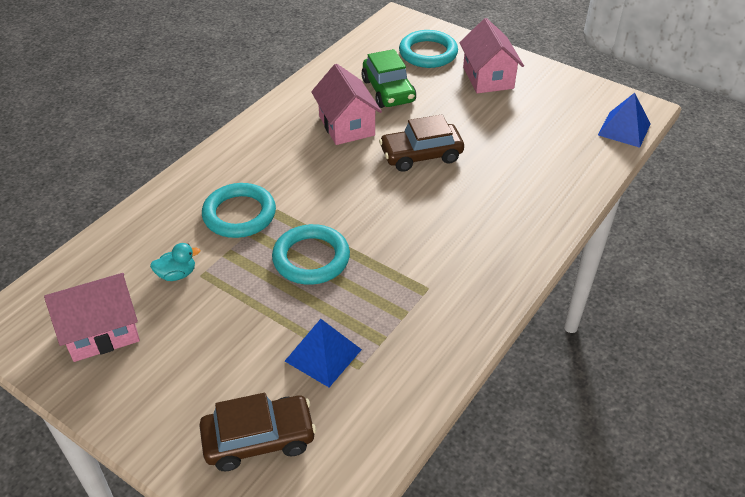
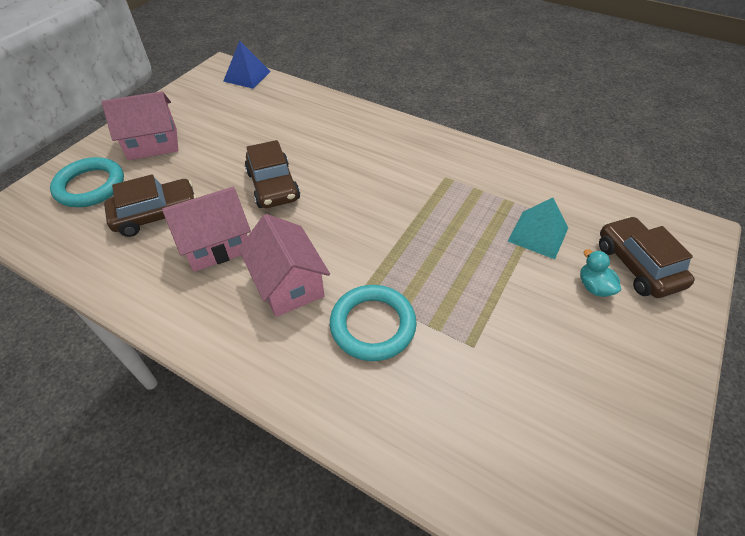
camera: 95 degrees left, 5 degrees up
(102, 332) = (584, 429): pink house -> pink house (288, 284)
(177, 274) = (478, 370): turquoise duck -> turquoise duck (594, 287)
(311, 258) = (428, 254): turquoise ring -> none
(323, 355) = (538, 234): blue pyramid -> turquoise pyramid
(388, 91) = (156, 215): green car -> brown car

